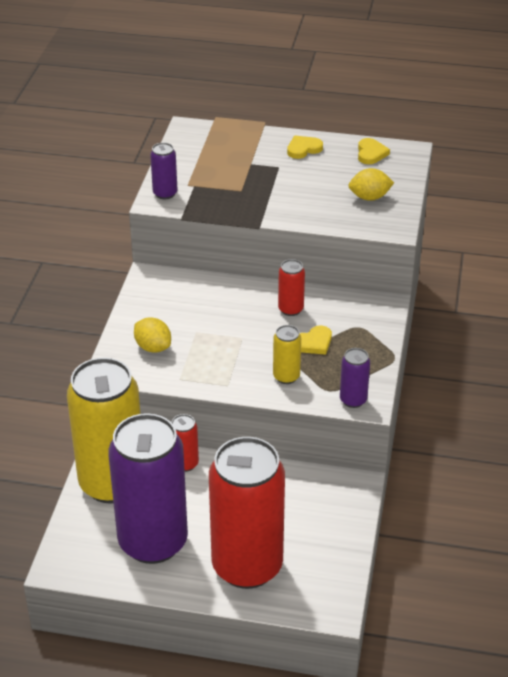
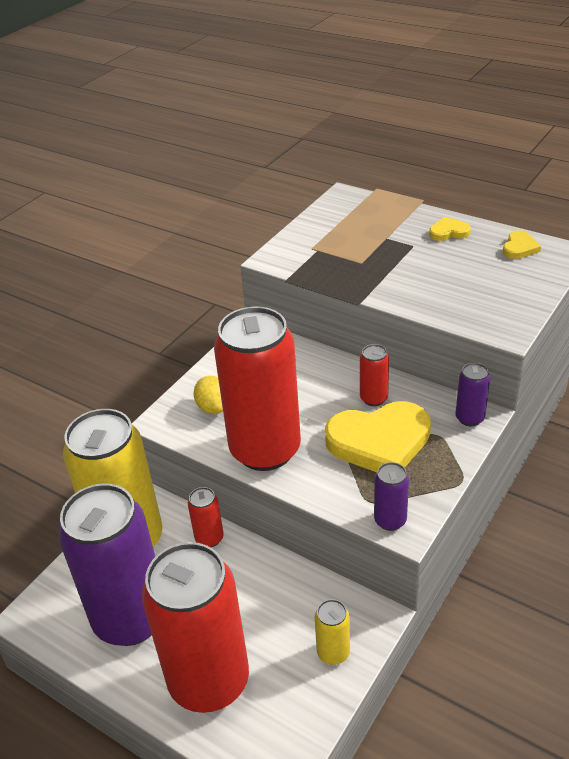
camera: 25 degrees right, 0 degrees up
(165, 193) = (284, 253): purple can -> purple can (469, 418)
(220, 371) = (265, 450): none -> red can
(286, 376) = (330, 473): yellow can -> yellow can (333, 653)
(313, 343) = (379, 441): yellow heart -> yellow heart, size x2.21
(369, 197) = (495, 293): yellow lemon -> none

